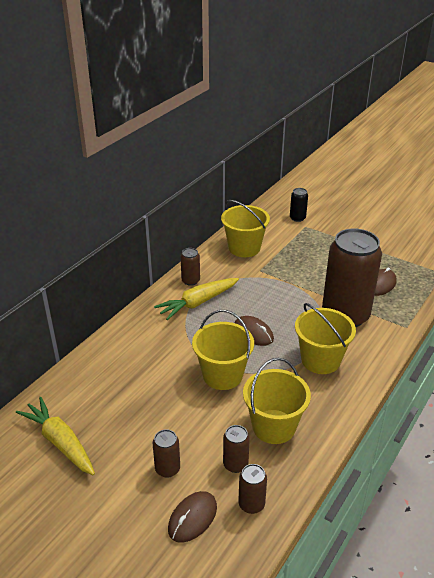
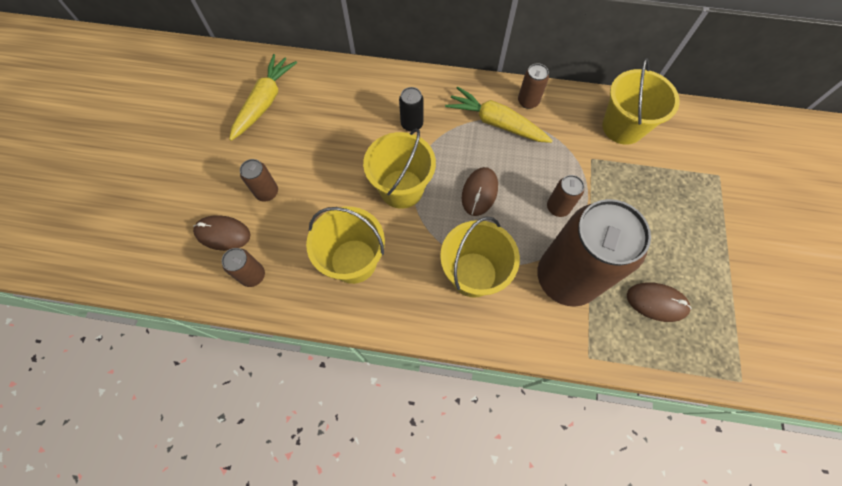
camera: 65 degrees right, 30 degrees up
(235, 464) = (293, 244): brown can -> brown can (558, 207)
(297, 218) = (730, 160): black can -> black can (412, 124)

